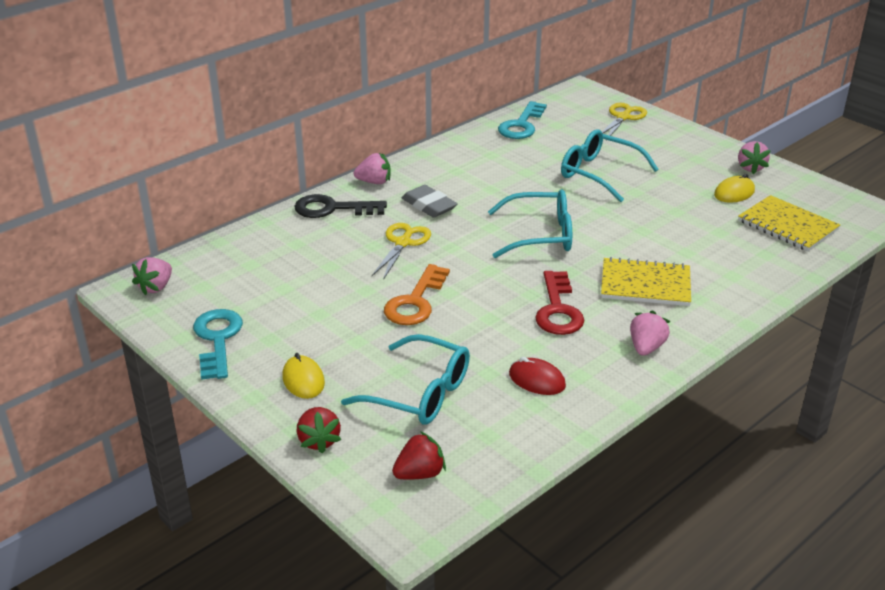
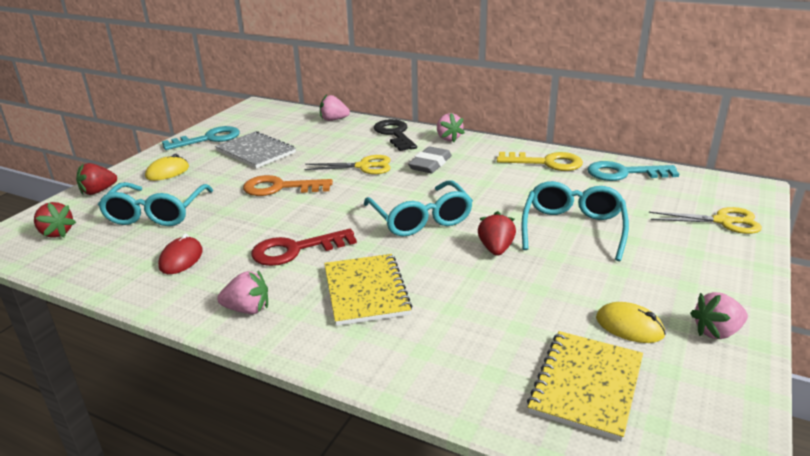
camera: 70 degrees right, 5 degrees down
(156, 287) = (261, 111): pink strawberry -> pink strawberry (333, 120)
(298, 307) = (256, 152): none -> grey notebook
(474, 150) = (546, 163): none -> yellow key
(612, 213) = (496, 249): none -> red strawberry

